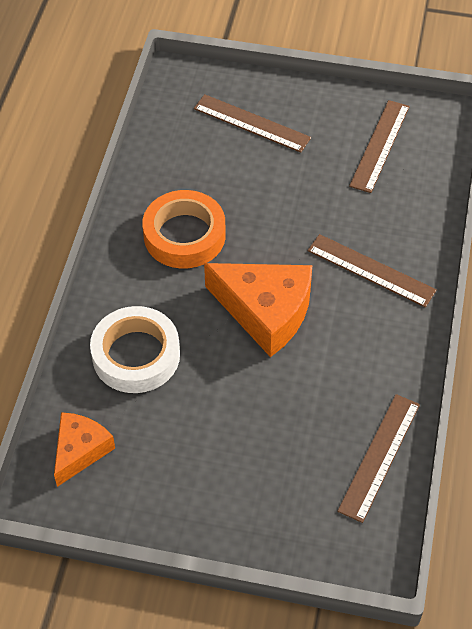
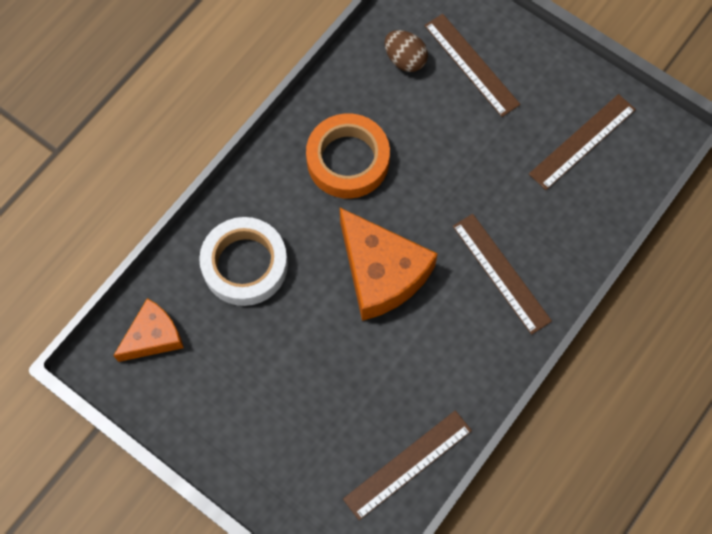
camera: 25 degrees right, 15 degrees up
(191, 140) = (405, 60): none -> brown egg

